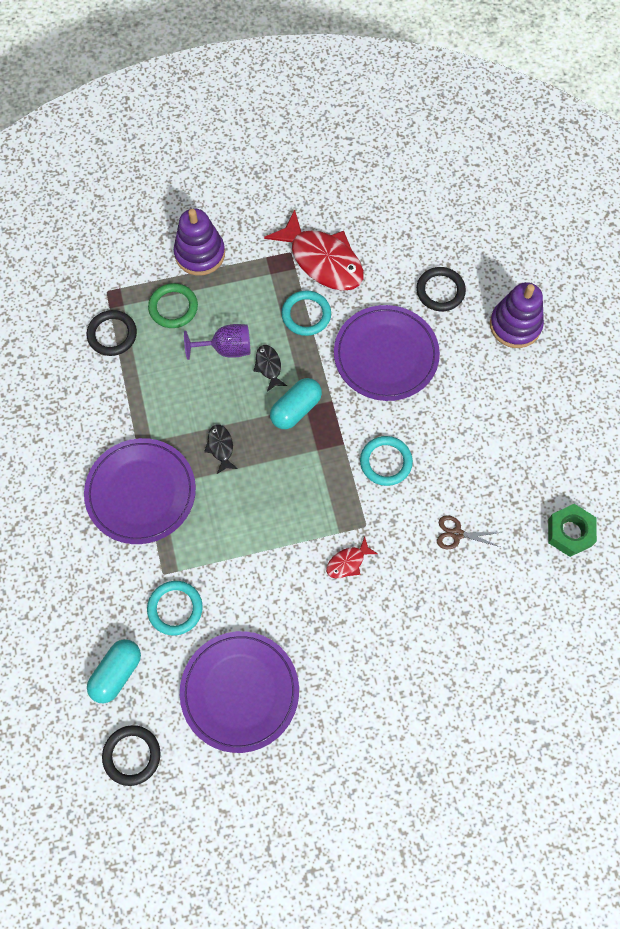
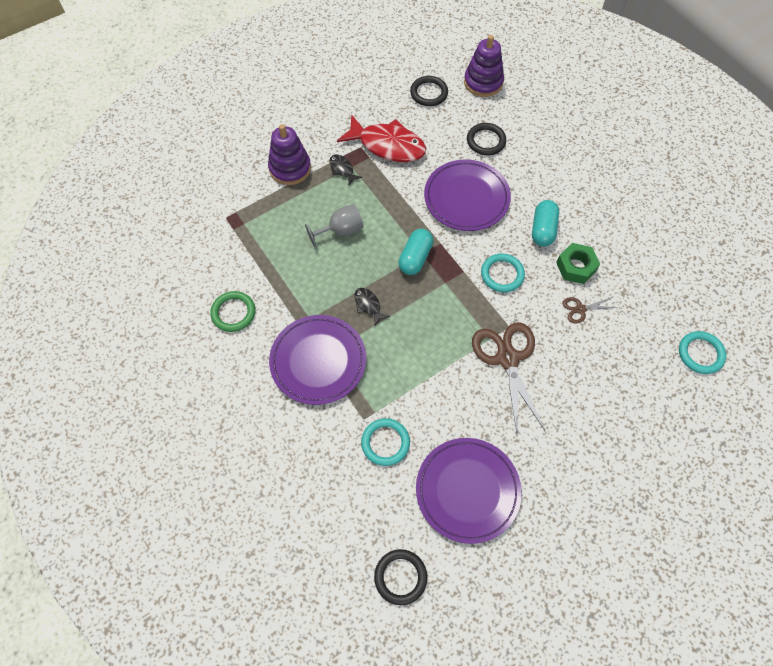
camera: 20 degrees left, 5 degrees down
(112, 334) = (244, 248): black ring -> black ring (429, 93)
(117, 673) = (359, 513): turquoise capsule -> turquoise capsule (543, 229)
(173, 307) = (285, 213): green ring -> green ring (233, 313)
(226, 349) = (341, 231): purple goblet -> grey goblet
(269, 366) = (380, 233): black fish -> black fish (342, 169)
(306, 315) = (392, 187): turquoise ring -> turquoise ring (700, 354)
(348, 562) = (507, 358): red fish -> brown scissors
(515, 325) = (551, 148): purple stacking toy -> purple stacking toy (483, 82)
(569, 532) = (662, 280): green nut -> green nut (576, 267)

